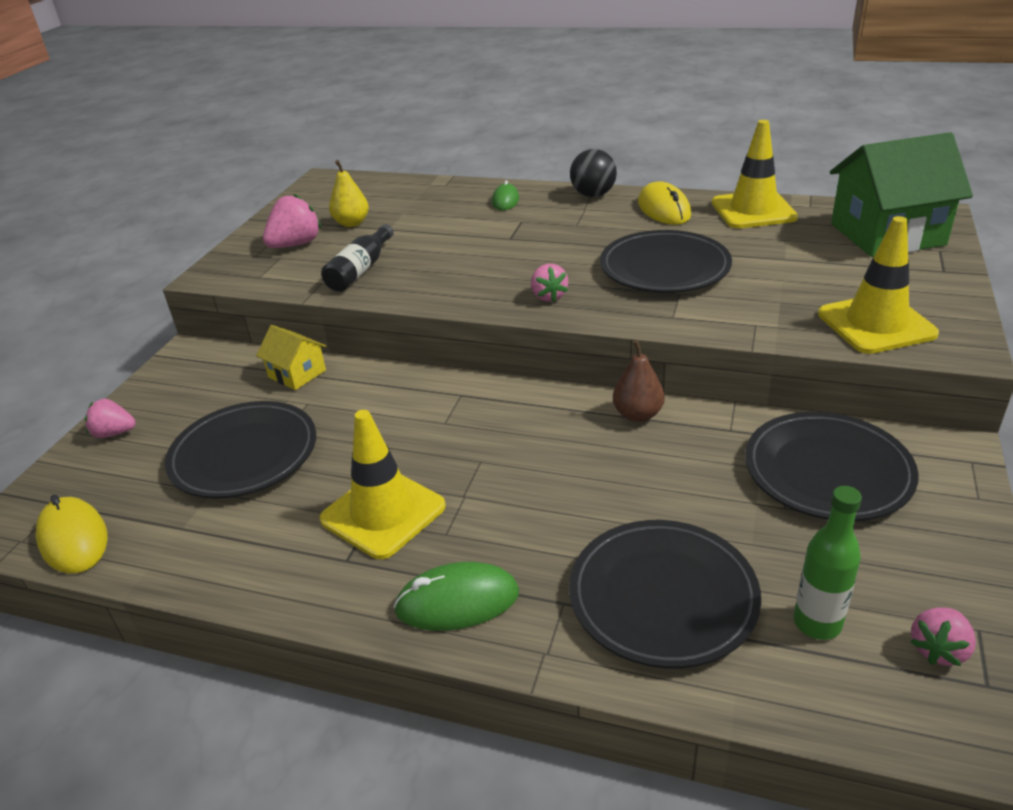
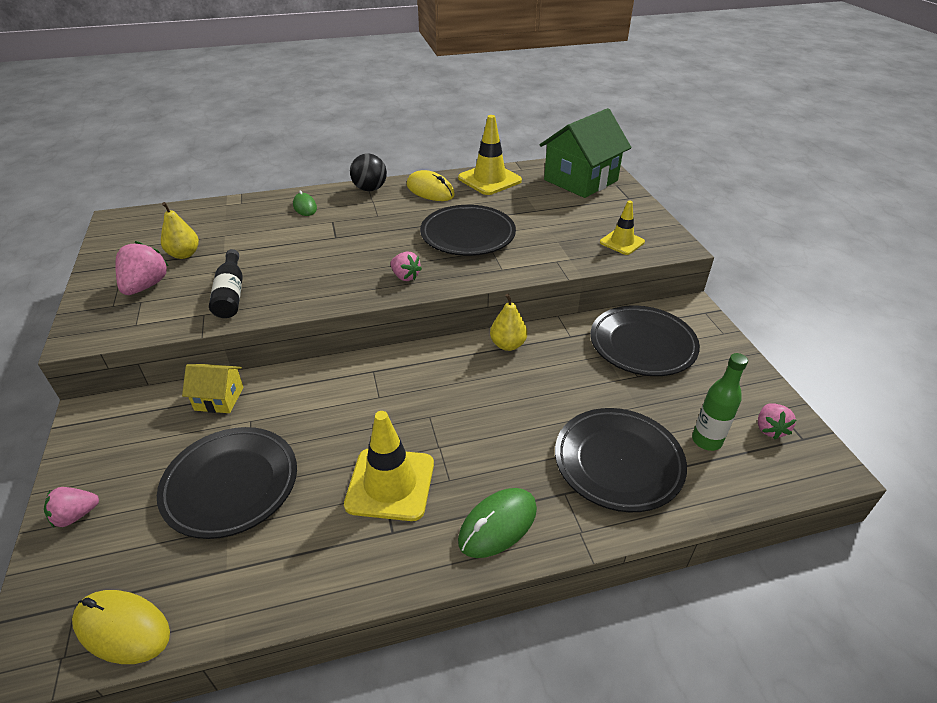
camera: 35 degrees left, 5 degrees up
(638, 414) = (508, 345): brown pear -> yellow pear
(876, 324) = (622, 242): yellow traffic cone -> yellow traffic cone, size x0.61

